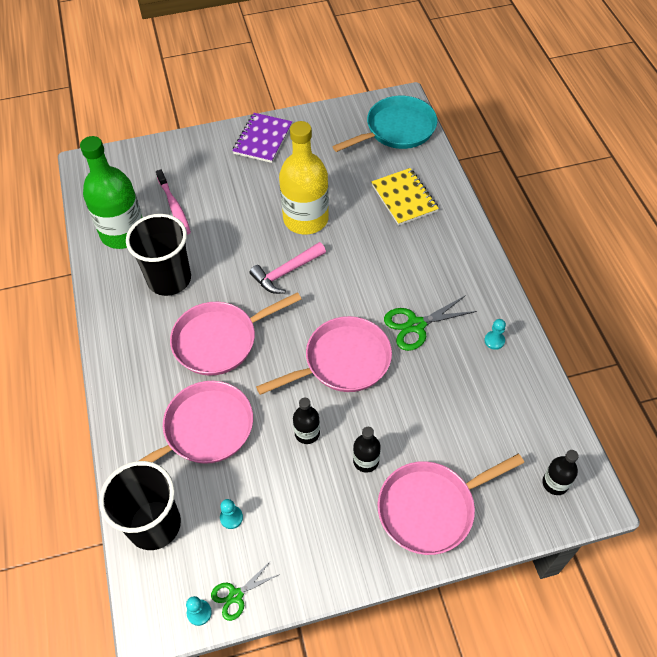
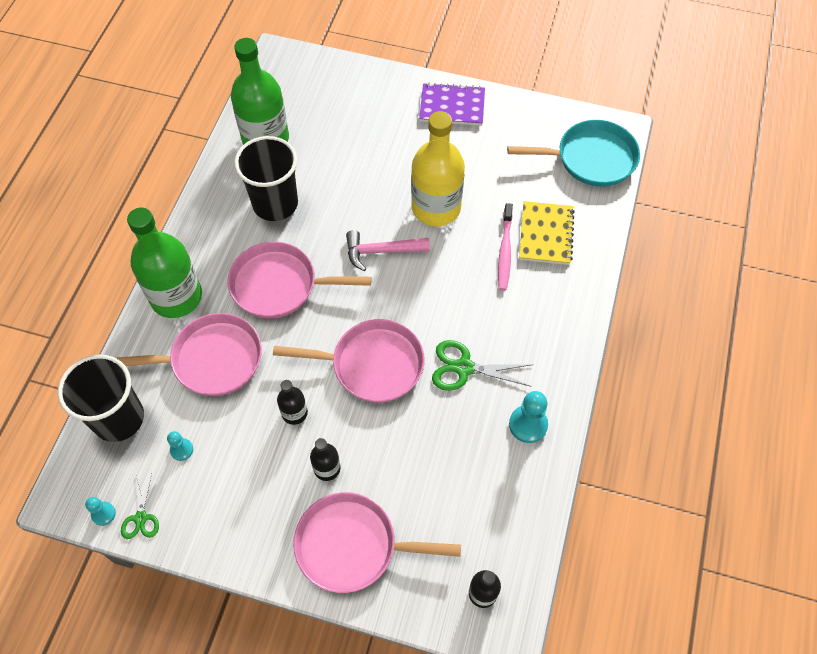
camera: 30 degrees right, 5 degrees up
(135, 396) = (176, 297): none -> green bottle
(174, 207) = (326, 135): pink toothbrush -> pink toothbrush (505, 251)
(236, 595) = (141, 518): green scissors -> green scissors turned 90 degrees counterclockwise
(263, 139) = (452, 106): purple notebook -> purple notebook turned 45 degrees clockwise
(494, 341) = (528, 425): turquoise pawn -> turquoise pawn, size x1.71

